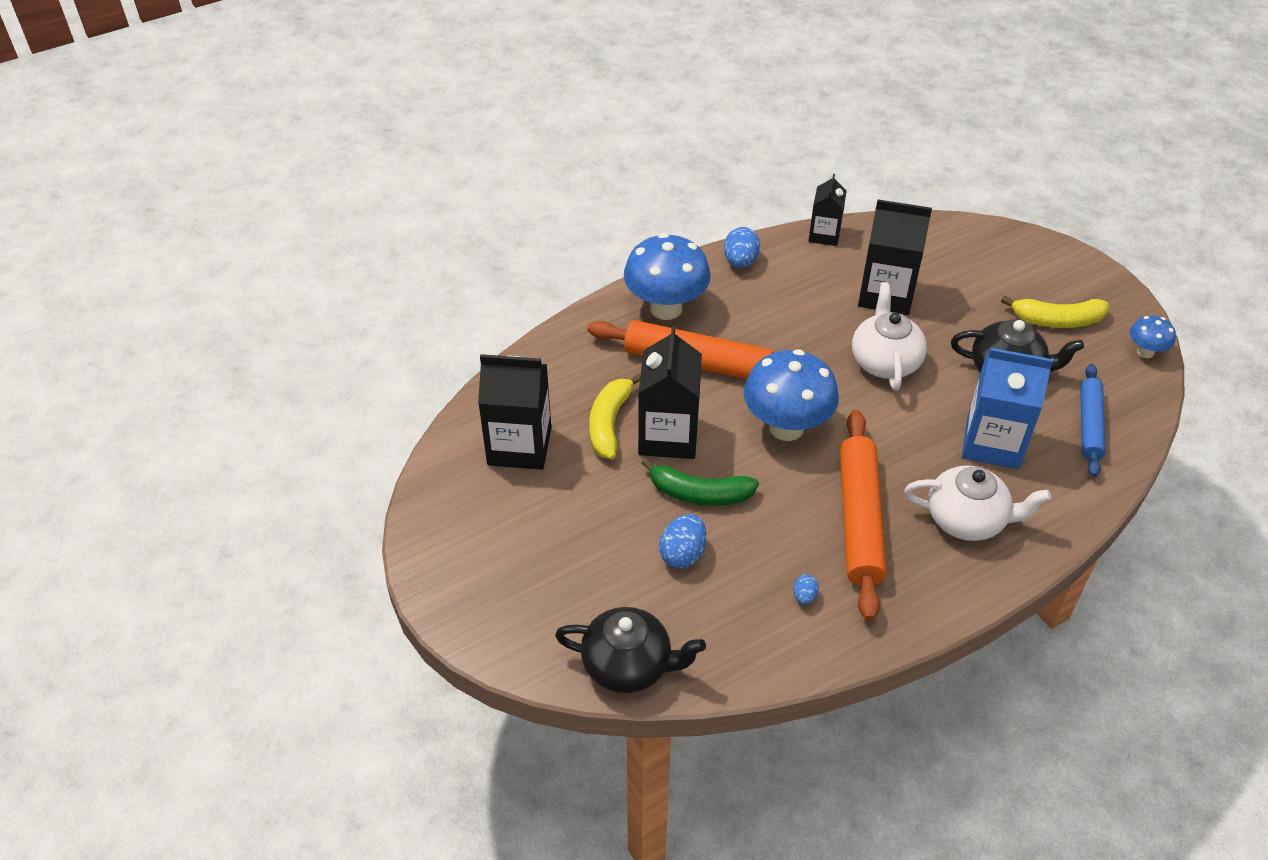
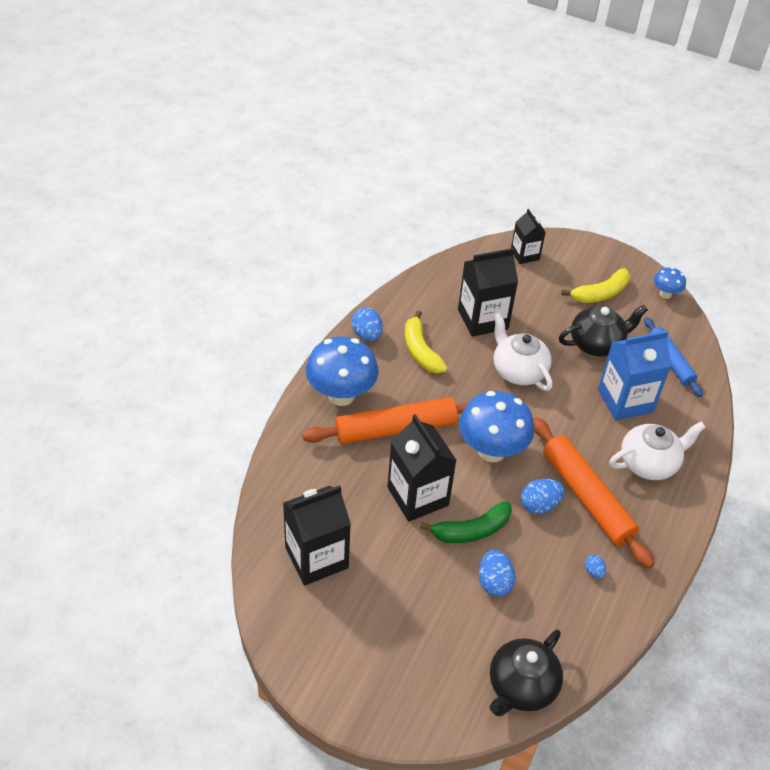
camera: 35 degrees left, 0 degrees up
(609, 423) = (369, 507): yellow banana -> yellow banana (420, 351)
(629, 665) = (521, 687): black teapot -> black teapot turned 150 degrees clockwise
(796, 503) = (539, 505): none -> blue egg
(824, 235) = (409, 290): black carton -> black carton (525, 255)

